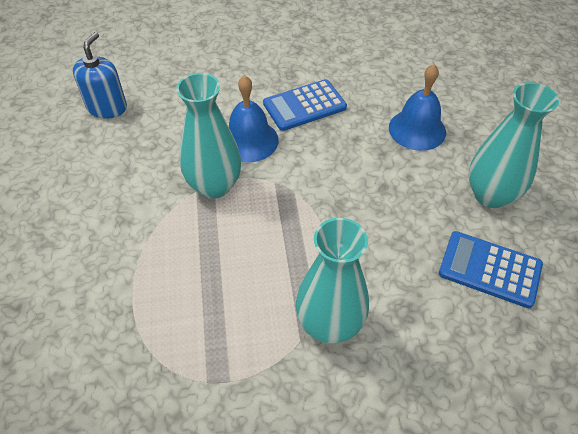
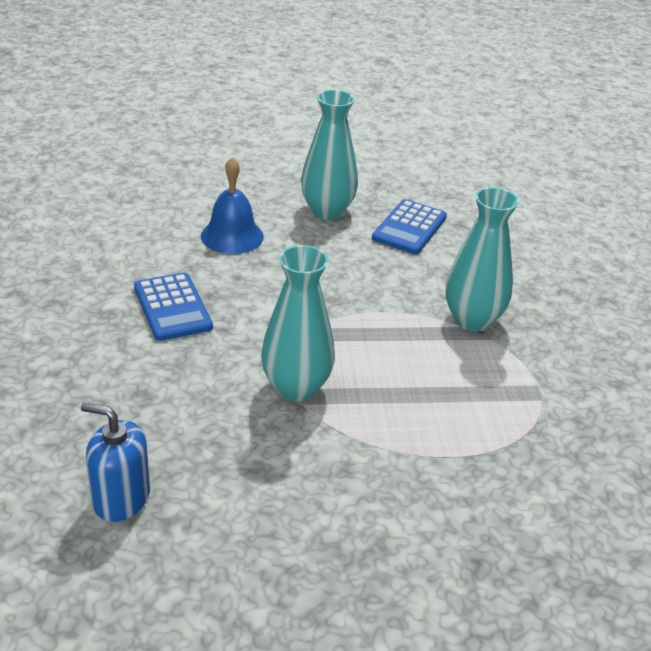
camera: 90 degrees left, 15 degrees down
(249, 140) = (224, 356): blue bell -> none

